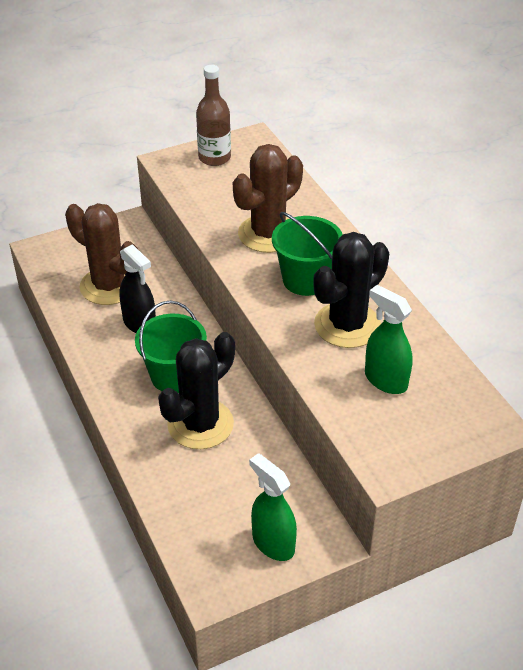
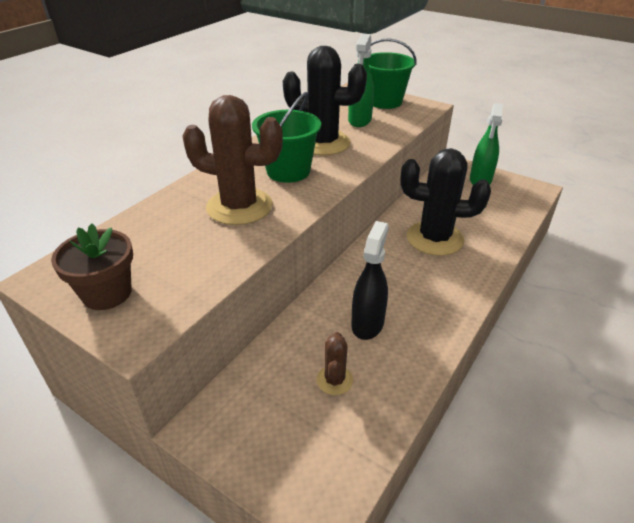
camera: 120 degrees left, 5 degrees down
(108, 286) = (334, 380): brown cactus -> brown cactus, size x0.48
(174, 376) = (405, 272): green bucket -> green bucket (384, 101)
(214, 158) = (107, 293): brown bottle -> brown flower pot

